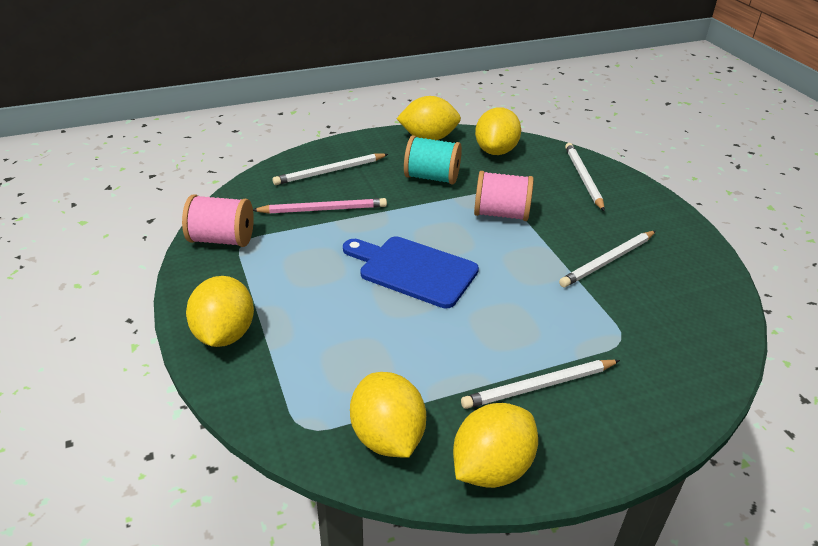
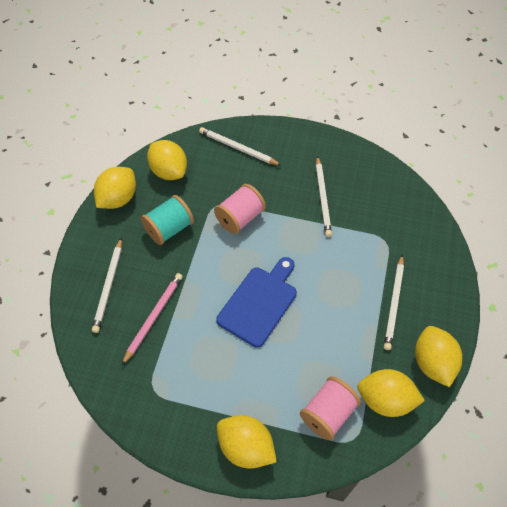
camera: 55 degrees left, 20 degrees up
(222, 239) = (139, 402): pink spool -> pink spool (328, 413)
(413, 270) = (259, 303): blue cutting board -> blue cutting board turned 150 degrees clockwise

